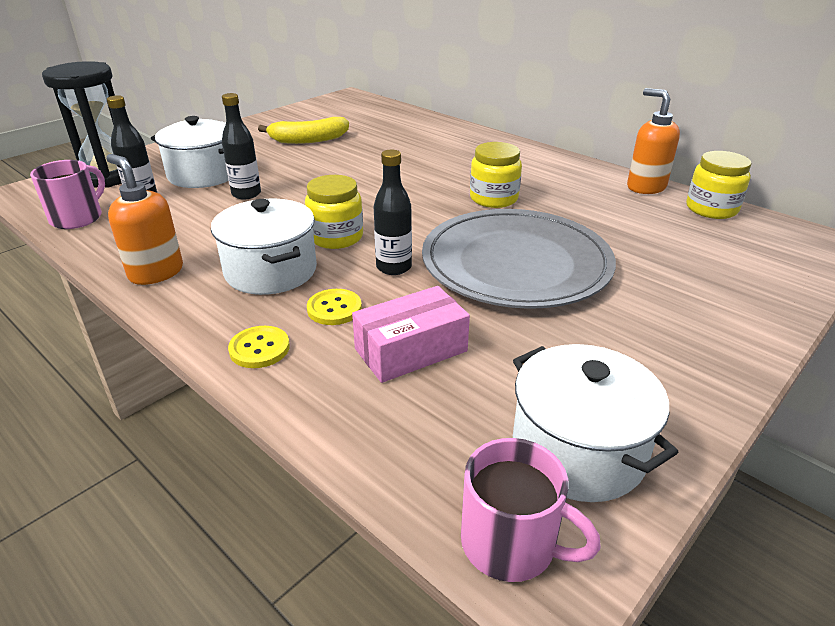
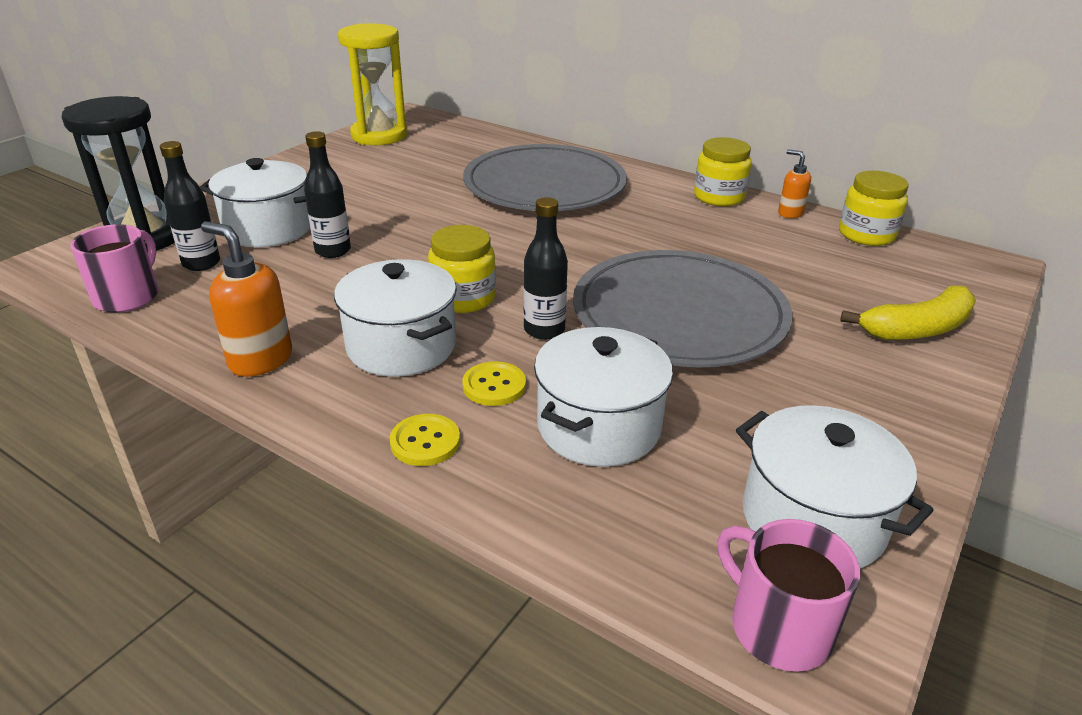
camera: 10 degrees left, 0 degrees up
(308, 140) = (382, 175): yellow banana -> yellow banana (917, 329)
(317, 110) = (379, 136): none -> yellow hourglass
(411, 350) = (598, 426): pink box -> white pot
(437, 153) = (544, 185): none -> grey plate
(493, 198) = (628, 237): yellow jar -> yellow jar (719, 197)
(511, 543) = (777, 626): pink mug -> pink mug turned 150 degrees counterclockwise
(645, 187) = (790, 213): orange soap dispenser -> orange soap dispenser, size x0.60

